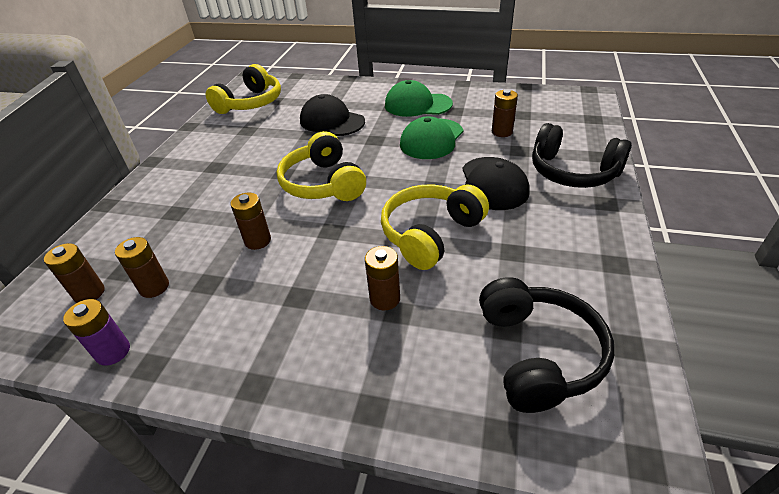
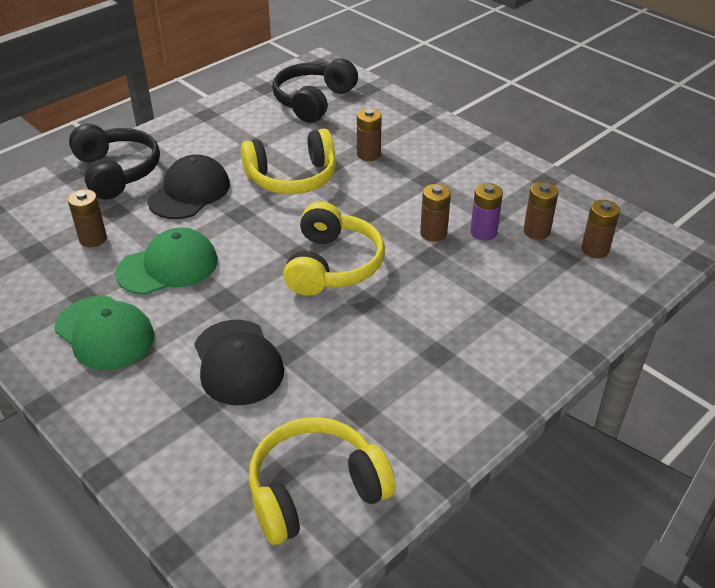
camera: 150 degrees left, 0 degrees up
(113, 352) = (572, 198): purple battery -> purple battery (483, 232)

